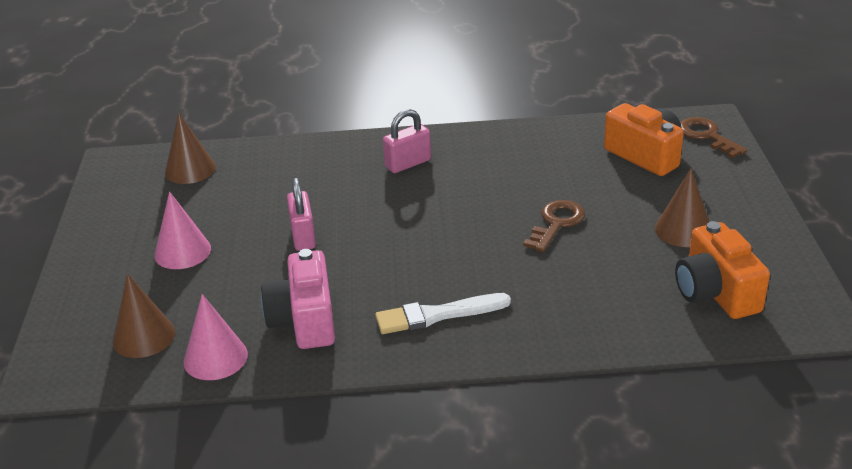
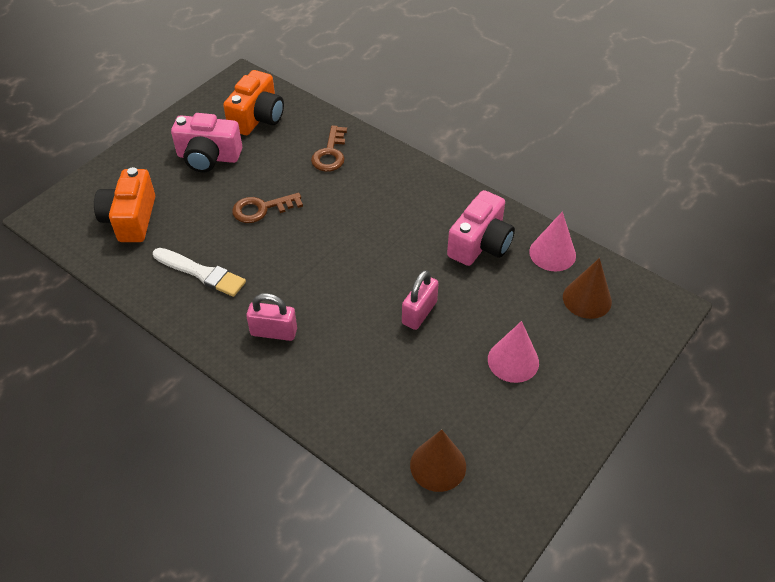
camera: 140 degrees left, 15 degrees up
(437, 315) = (404, 198): white brush -> white brush (201, 273)
(683, 230) = (208, 157): brown cone -> pink camera
(707, 136) = (72, 206): brown key -> brown key (330, 154)

